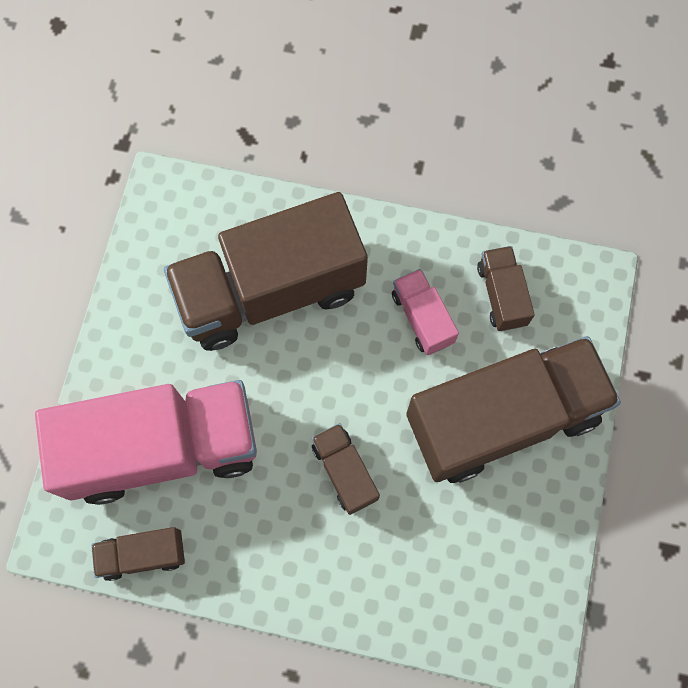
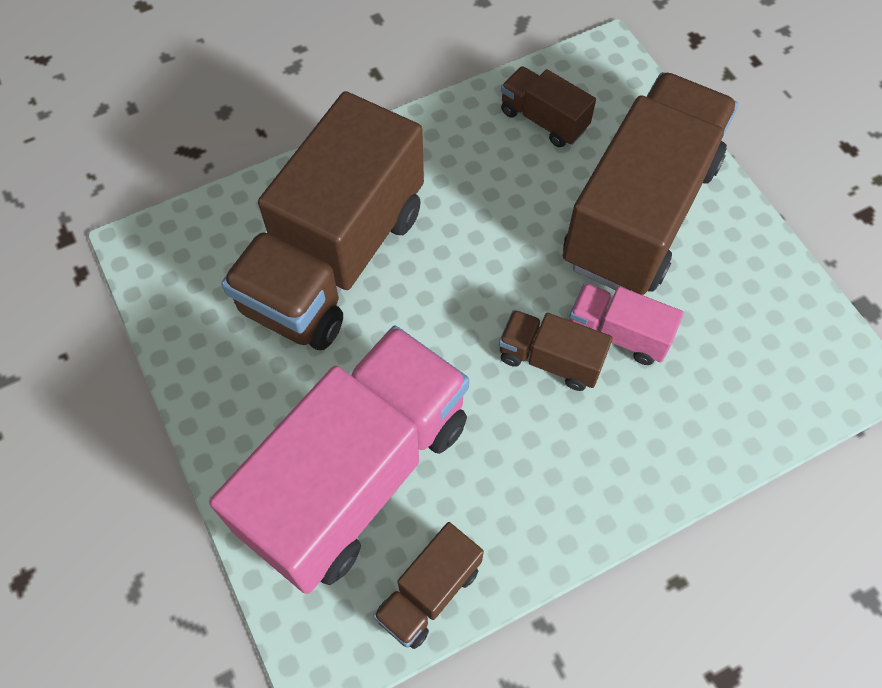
camera: 40 degrees left, 10 degrees down
(422, 318) = (494, 184): pink truck -> pink truck (618, 334)

